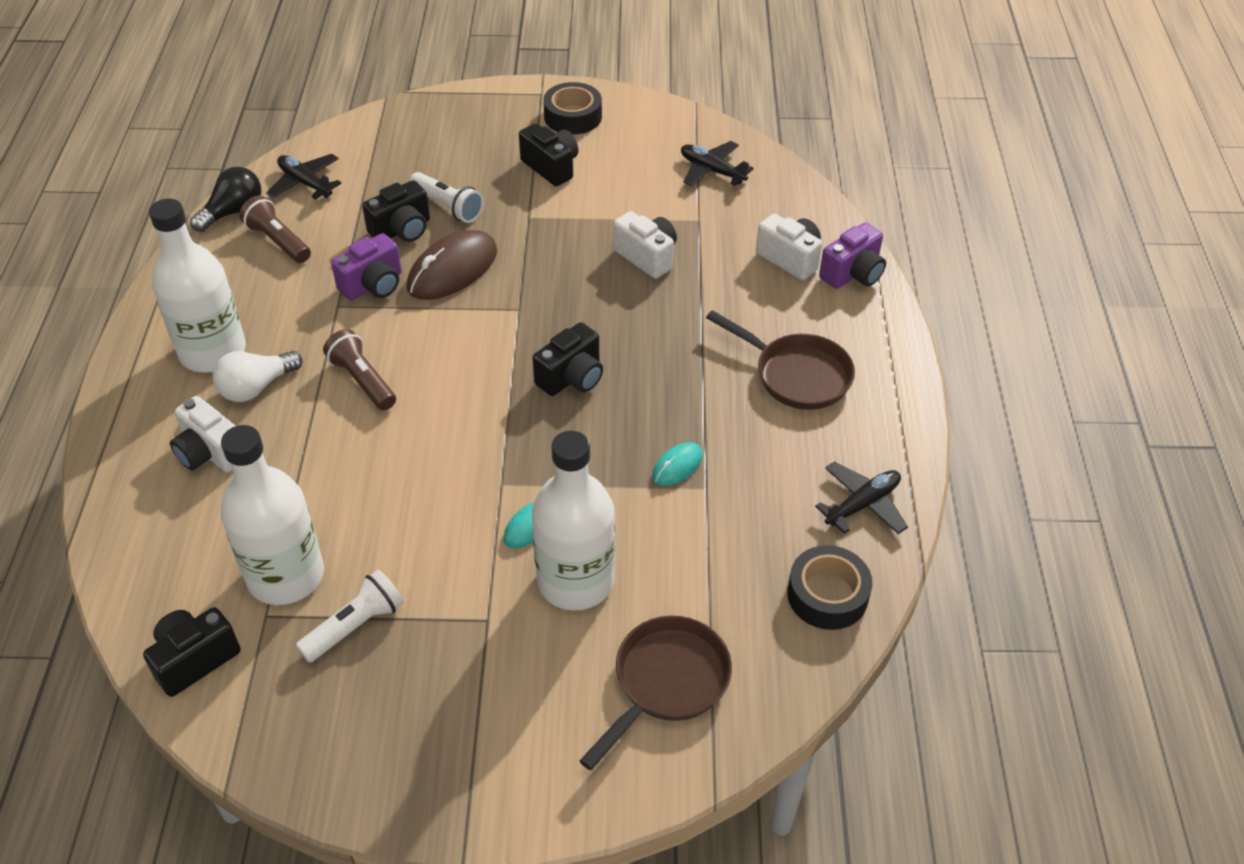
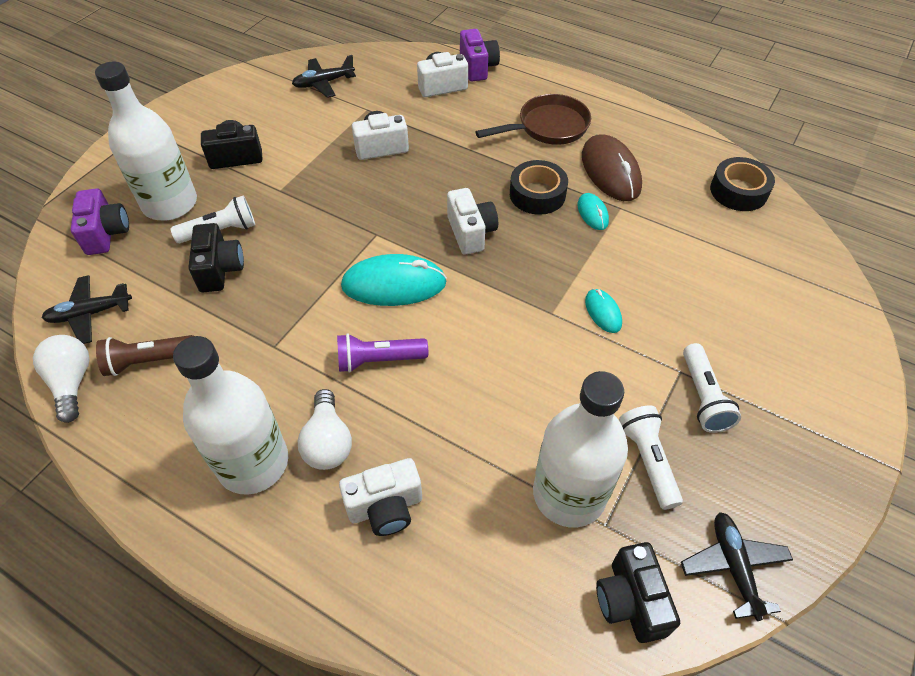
camera: 60 degrees left, 5 degrees up
(233, 212) = (72, 383): black light bulb -> white light bulb
(362, 380) = (378, 360): brown flashlight -> purple flashlight
(373, 285) = (270, 312): purple camera -> purple camera (106, 233)
(452, 270) = (298, 256): brown mouse -> brown mouse (610, 171)
(460, 351) = (394, 285): none -> turquoise mouse
(463, 650) = (703, 397): none -> white flashlight
(572, 377) = (471, 233): black camera -> white camera
(573, 116) = (191, 123): black tape -> black tape (537, 194)
(575, 581) = (668, 306): white bottle -> white bottle (170, 204)
(666, 683) = (778, 294): brown pan -> none
(862, 504) = (674, 146): black plane -> black plane (733, 566)

